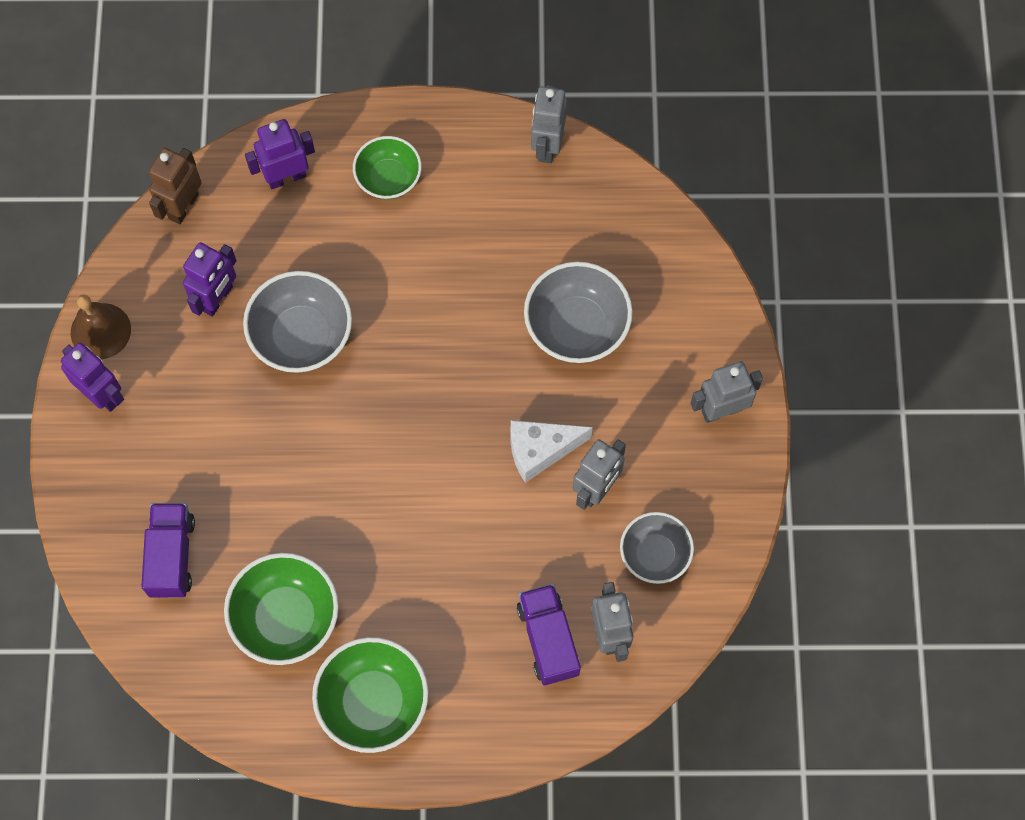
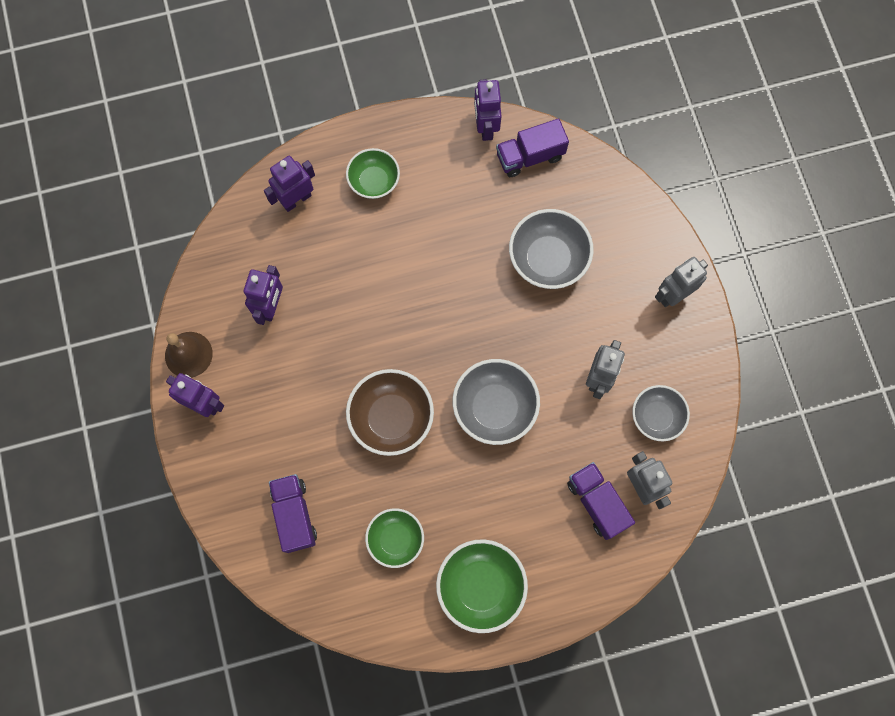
camera: 15 degrees left, 5 degrees up
(183, 206) = (224, 242): brown robot -> none
(286, 617) = (395, 539): green bowl -> green bowl, size x0.66
(302, 336) = (344, 319): grey bowl -> grey bowl (494, 407)
(324, 470) = (391, 418): none -> brown bowl
(540, 451) = (549, 360): white cheese -> none
(547, 146) = (485, 127): grey robot -> purple robot
(592, 195) = (530, 156): none -> purple truck

